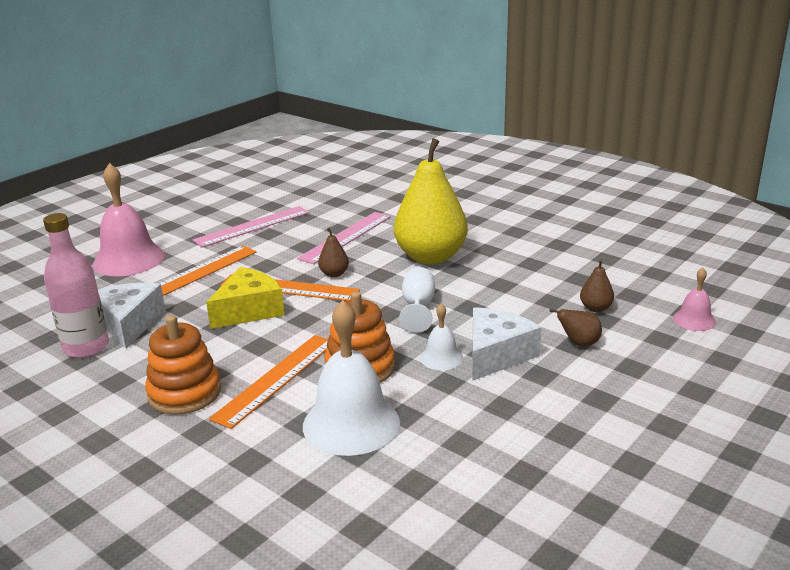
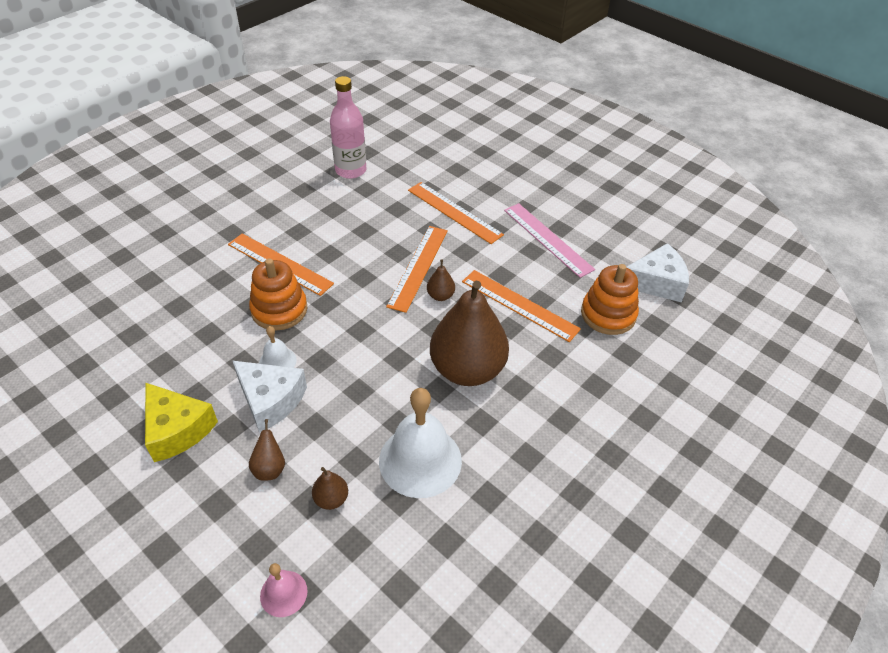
camera: 90 degrees right, 20 degrees up
(129, 259) = (484, 173): pink bell -> none
(129, 323) = (378, 185): white cheese -> white cheese (656, 283)
(184, 393) = (278, 220): orange stacking toy -> orange stacking toy (608, 314)
(249, 310) = (384, 245): yellow cheese -> yellow cheese (177, 429)
(346, 237) = (519, 305): pink ruler -> orange ruler
(351, 423) = (210, 303): white bell -> white bell (420, 460)
(418, 307) = (365, 352): white goblet -> none
(431, 257) = (467, 369): yellow pear -> brown pear

